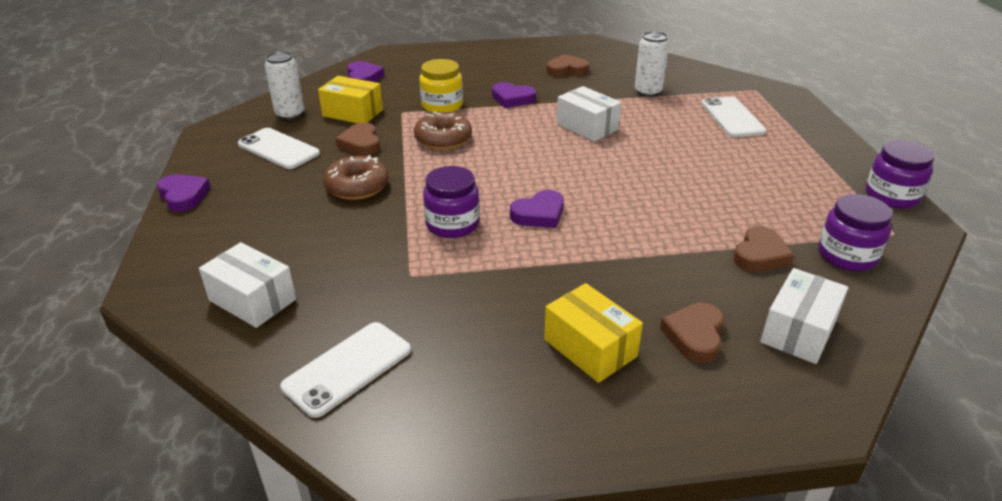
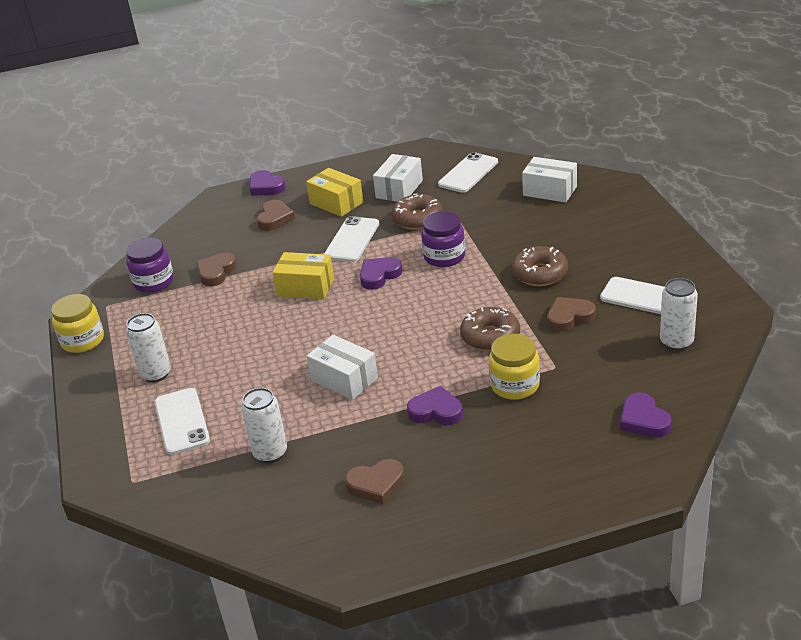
camera: 175 degrees right, 0 degrees up
(183, 196) = (677, 242): purple heart -> purple heart (266, 187)
(352, 113) = (609, 356): yellow box -> yellow box (306, 287)
(361, 144) = (569, 317): brown heart -> brown heart turned 90 degrees counterclockwise
(466, 288) = (418, 219): none -> brown donut
(568, 270) = (352, 240): none -> white phone
(778, 154) = (156, 374): none -> white can
(798, 331) = (212, 231): white box -> white box (399, 189)
(891, 196) = (82, 340): purple jar -> yellow jar

